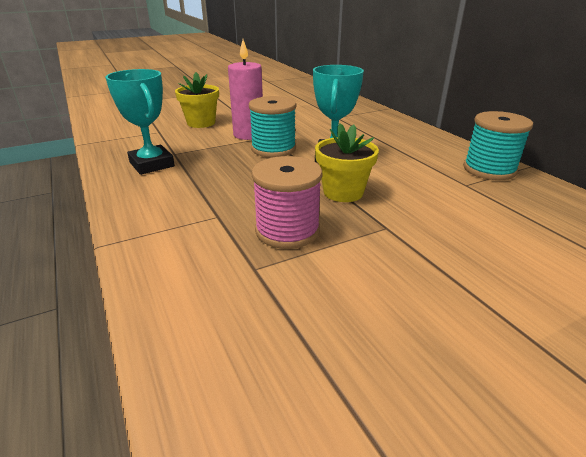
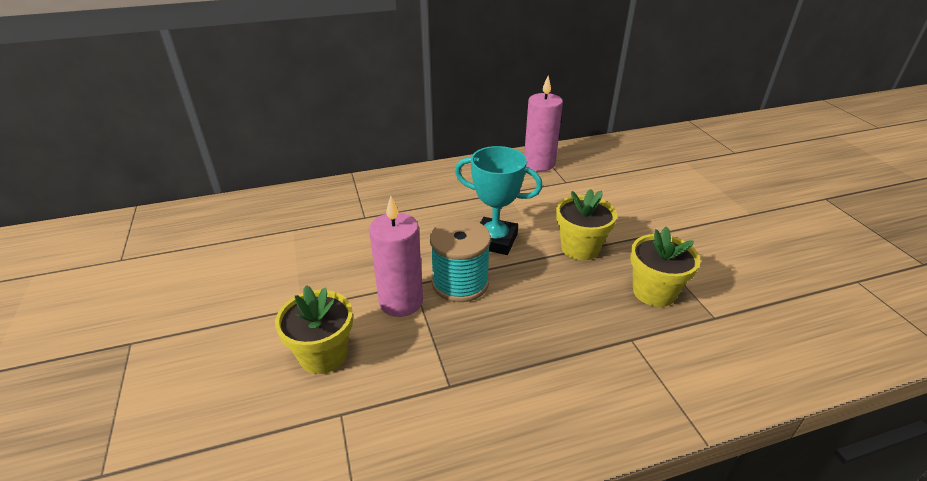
camera: 80 degrees left, 5 degrees up
(152, 164) = (488, 410): turquoise trophy -> none
(287, 230) = (654, 292): pink spool -> yellow flower pot
(489, 169) = (539, 163): turquoise spool -> pink candle

